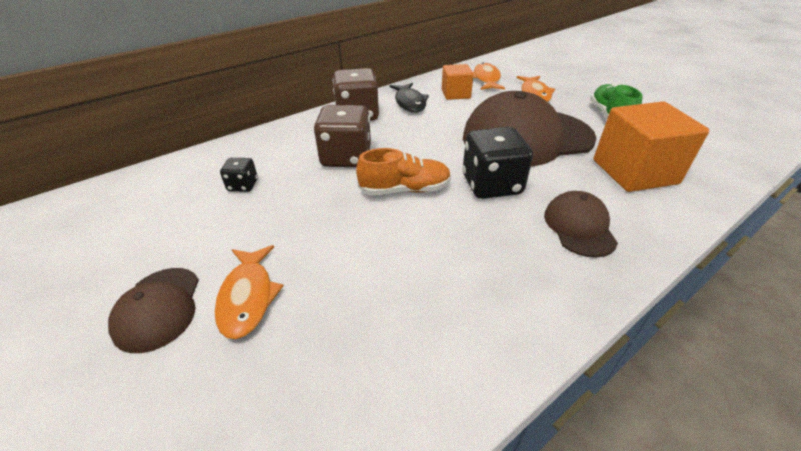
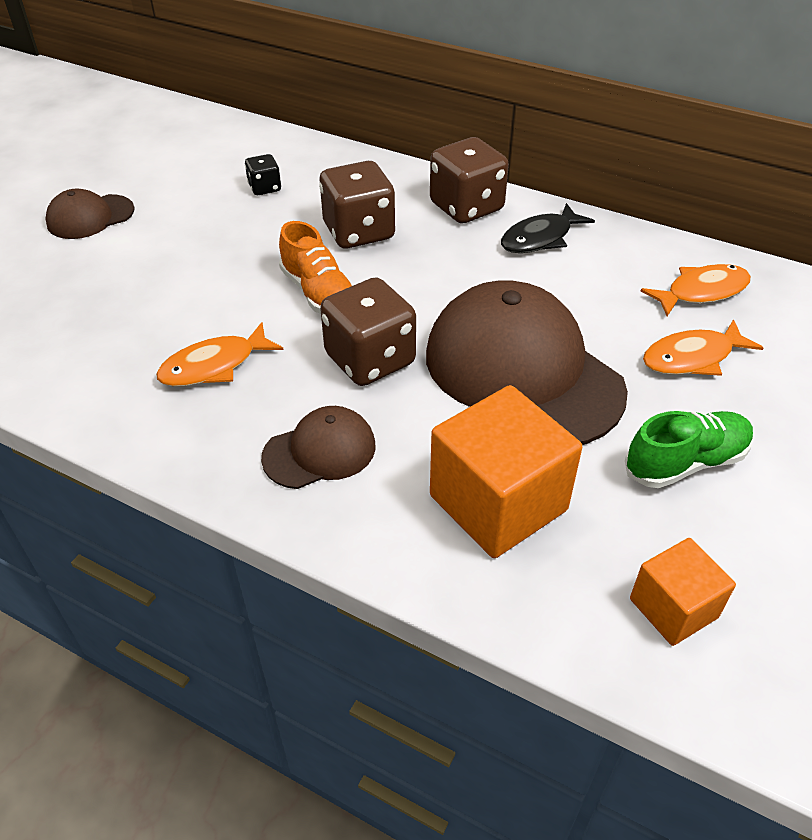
camera: 65 degrees right, 5 degrees up
(248, 297) = (116, 253): orange fish -> orange fish (214, 366)
(455, 94) = (610, 272): orange cube -> orange cube (673, 608)
(491, 185) = (370, 360): black dice -> brown dice

